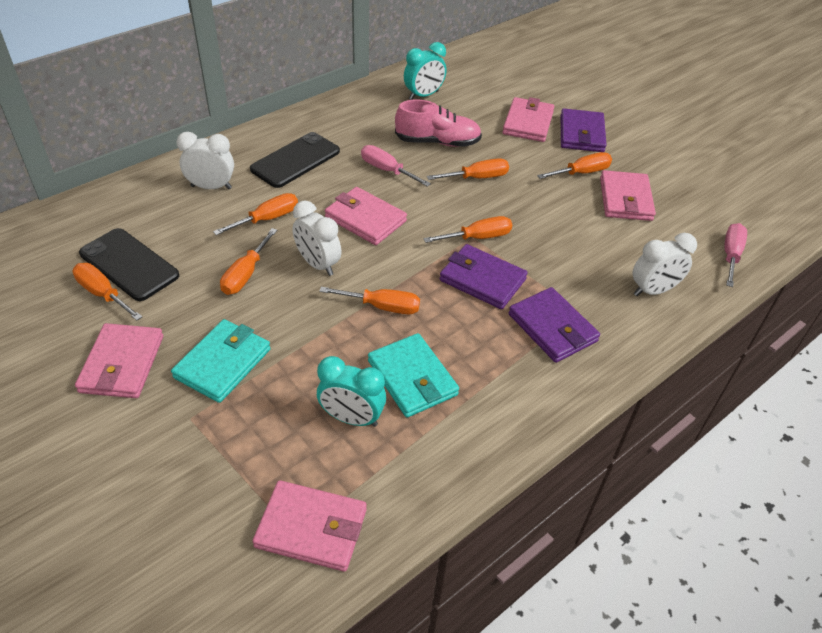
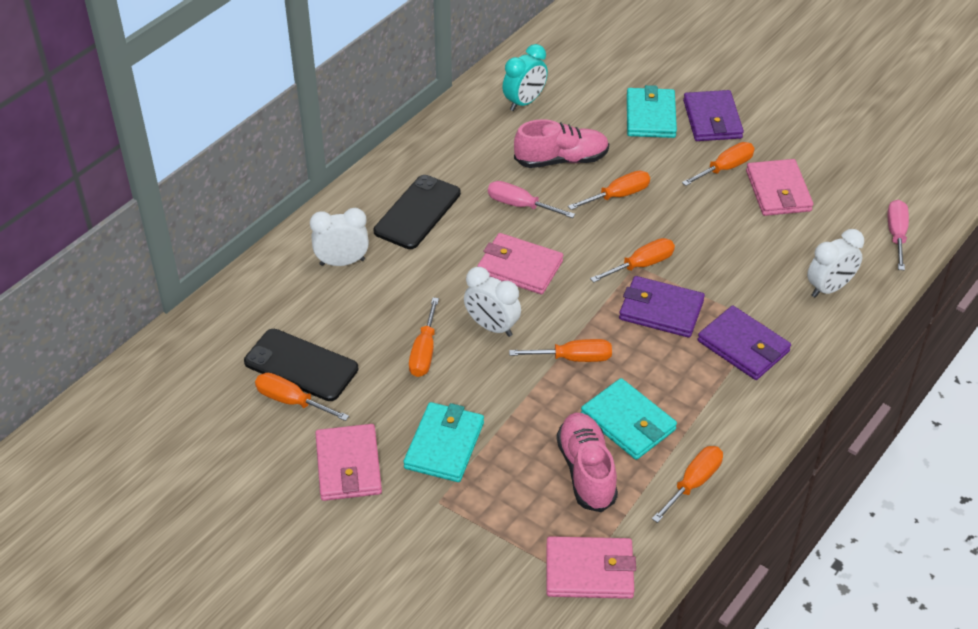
camera: 10 degrees left, 0 degrees up
(267, 219) = (418, 287): orange screwdriver -> orange screwdriver (693, 483)
(351, 418) = (586, 471): turquoise clock -> pink shoe
(527, 123) = (650, 116): pink wallet -> turquoise wallet

